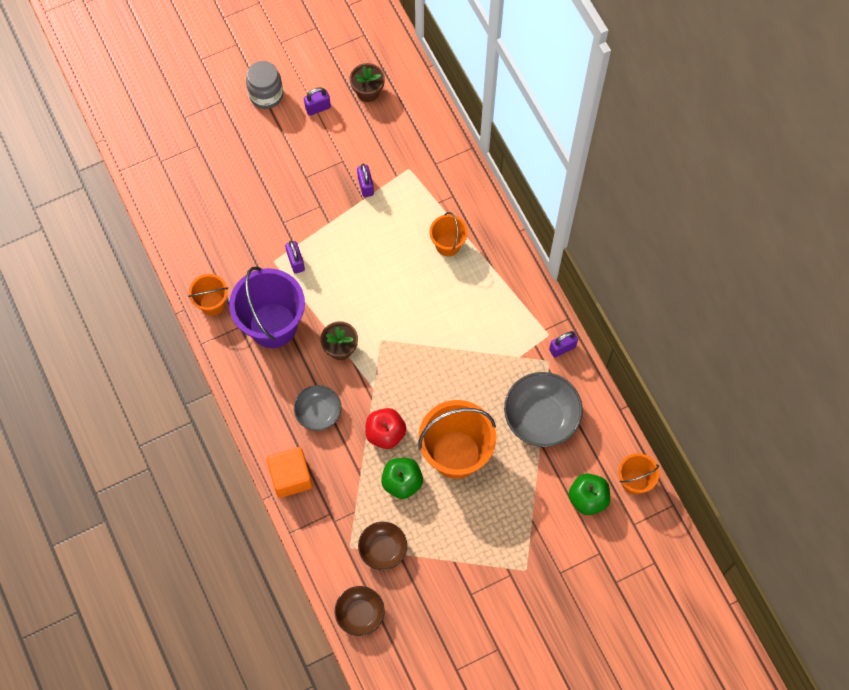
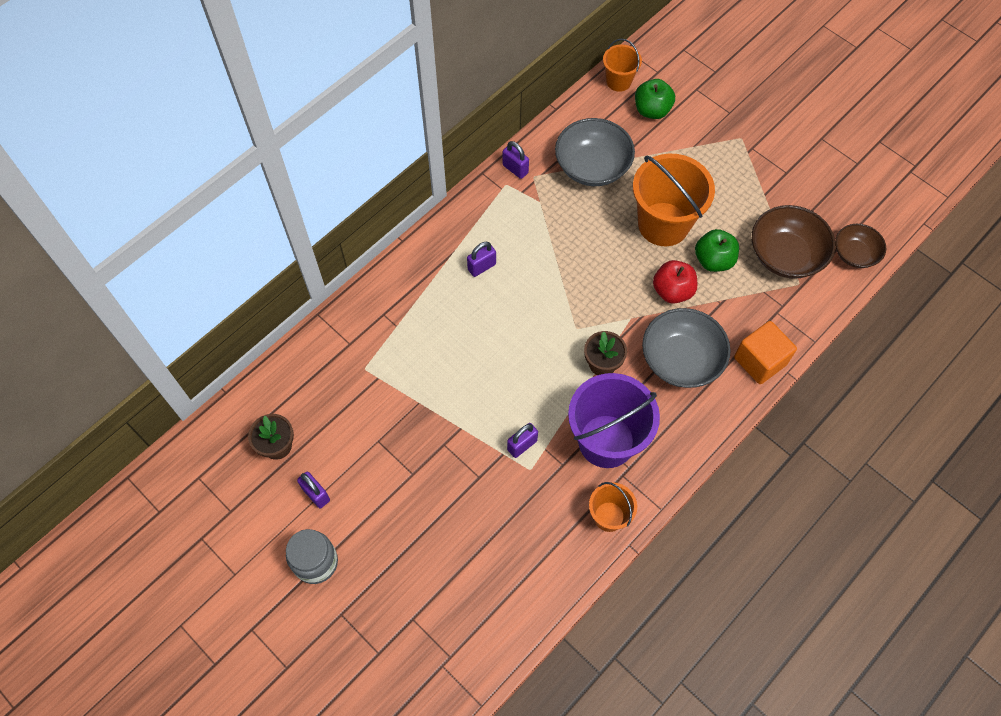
camera: 110 degrees left, 5 degrees down
(318, 412) = (681, 360): grey bowl -> grey bowl, size x1.63
(365, 186) = (401, 405): purple padlock -> purple padlock (481, 267)
(383, 549) = (785, 255): brown bowl -> brown bowl, size x1.63
(448, 244) = (443, 301): orange bucket -> none

